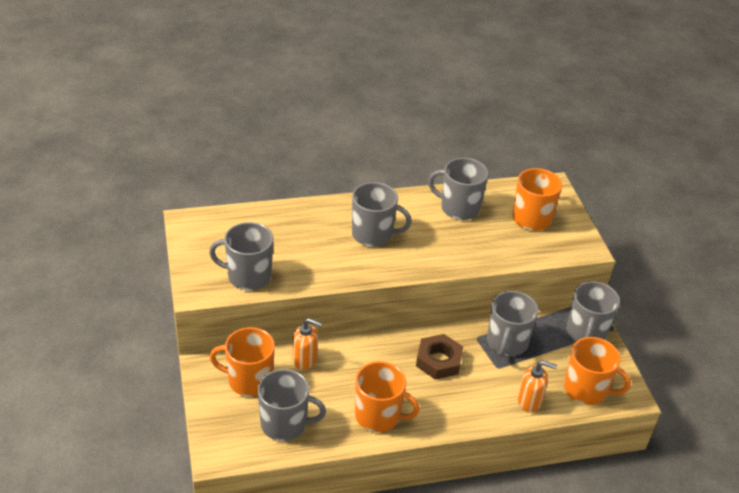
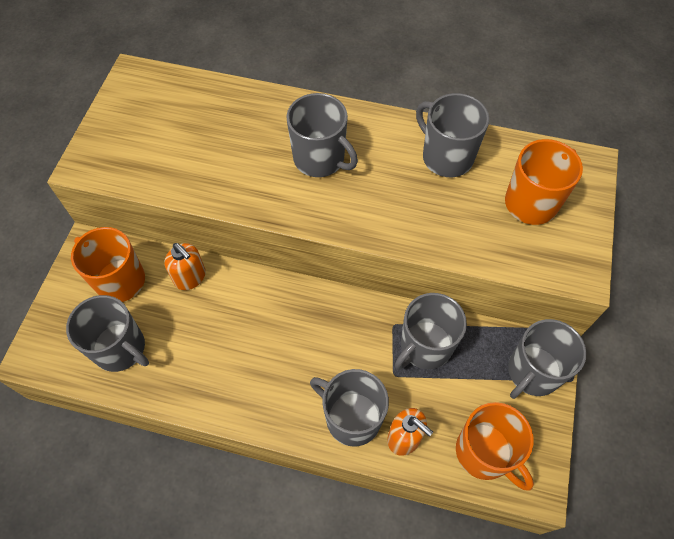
camera: 30 degrees right, 20 degrees up
(248, 276) = (148, 165): grey mug -> grey mug (352, 418)
(378, 416) = (222, 381): orange mug -> none
(438, 361) = (331, 338): brown nut -> none

